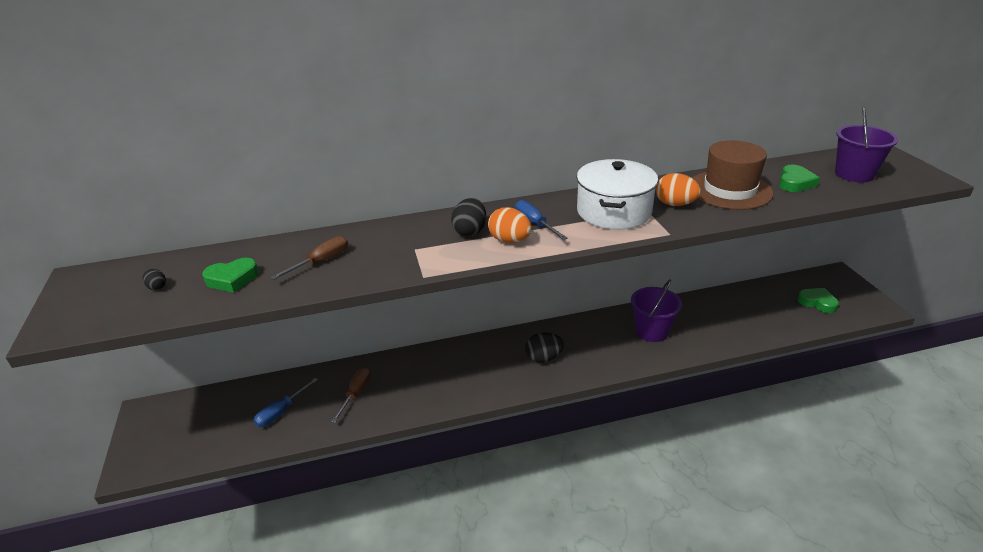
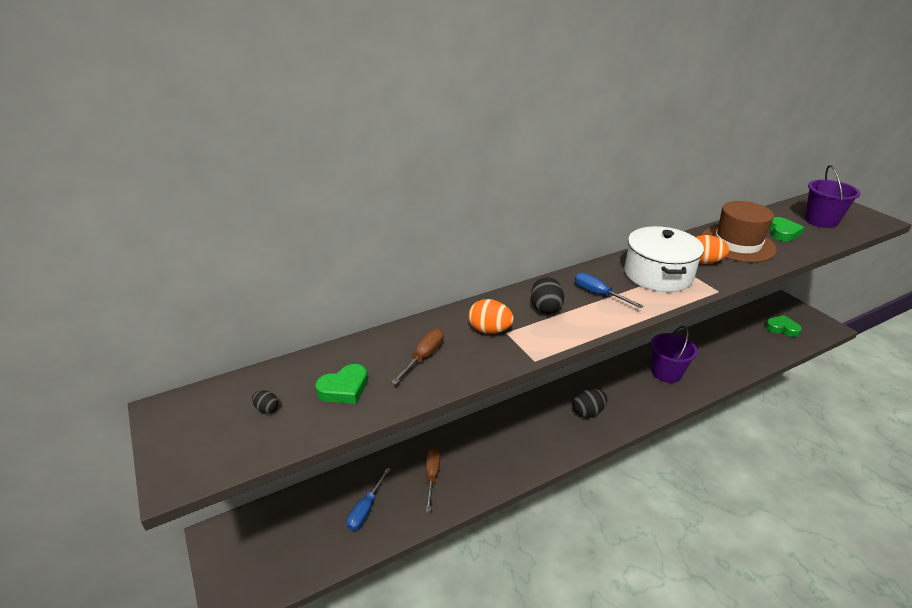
camera: 15 degrees left, 0 degrees up
(509, 240) = (588, 313): orange egg -> orange egg (489, 330)

